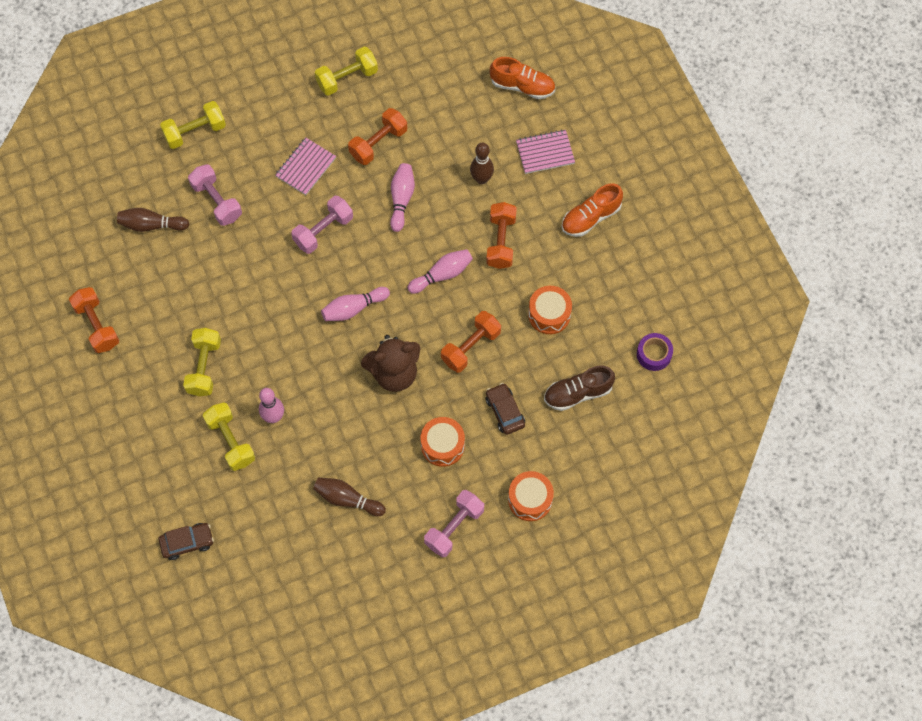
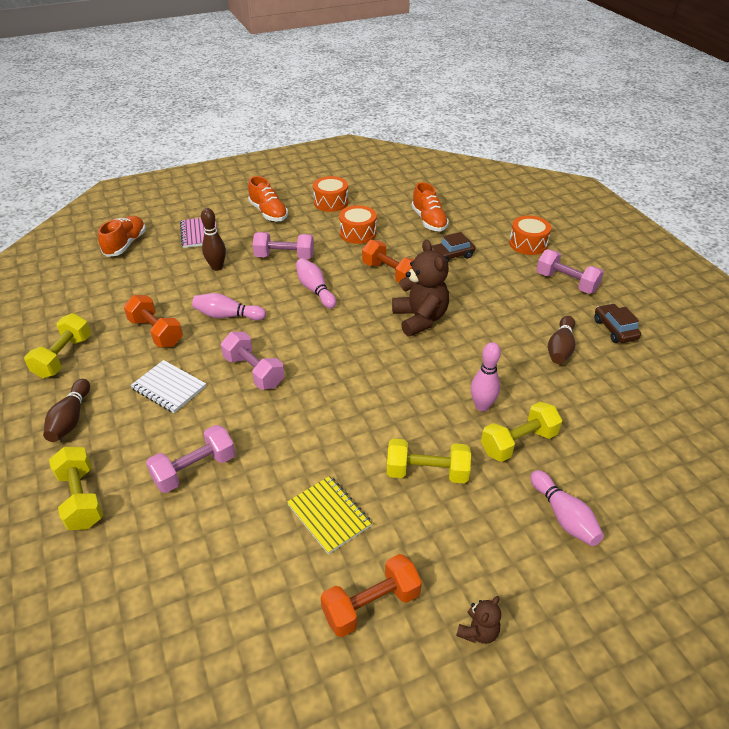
camera: 90 degrees left, 25 degrees down
(73, 390) = (478, 631): none -> brown teddy bear
(151, 225) = (216, 543): brown bowling pin -> brown bowling pin (71, 419)
(169, 297) = (329, 515): none -> yellow notebook
(187, 542) = (656, 479): brown car -> brown car (615, 329)
(305, 167) = (169, 388): pink notebook -> white notebook
(347, 78) = (63, 357): yellow dumbbell -> yellow dumbbell turned 45 degrees clockwise
(353, 308) = (349, 347): pink bowling pin -> pink bowling pin (564, 516)
(442, 445) = (489, 289): orange drum -> orange drum (331, 202)
(501, 241) = (284, 257): orange dumbbell -> pink dumbbell
(577, 393) = (429, 221): brown shoe -> orange shoe
(654, 354) = (392, 188): purple tape -> none

